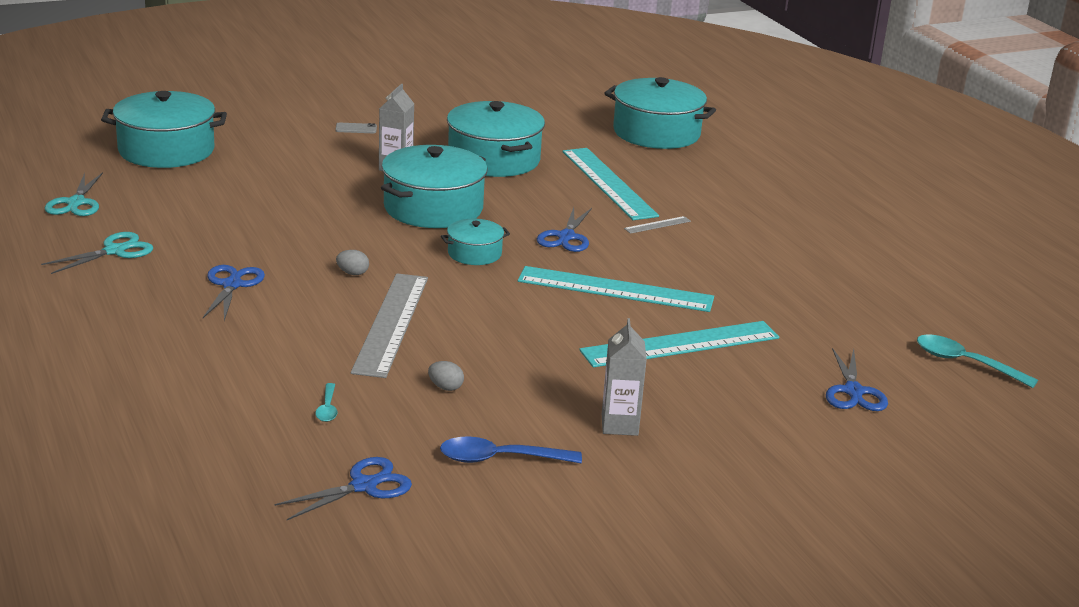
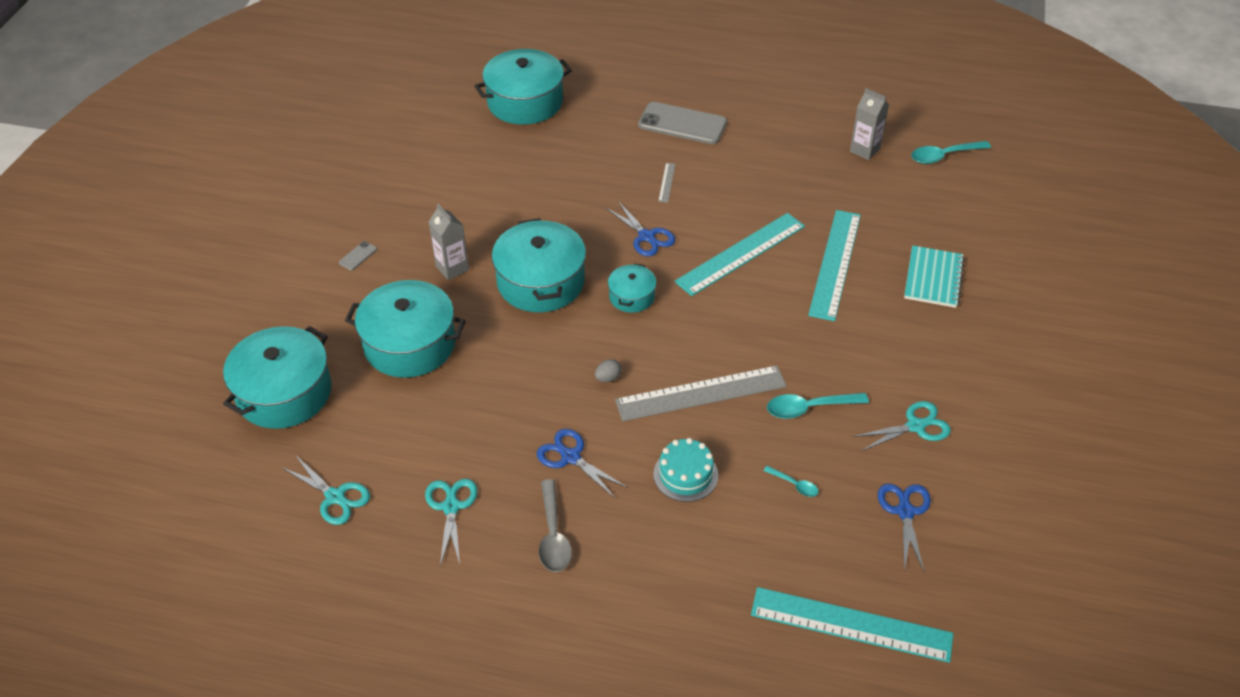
camera: 50 degrees left, 20 degrees up
(129, 305) = (553, 535): none -> grey spoon
(274, 346) = (685, 475): none -> turquoise cake
(391, 324) = (701, 393): grey ruler -> grey ruler turned 60 degrees counterclockwise
(445, 387) = (809, 408): grey egg -> turquoise spoon
(494, 159) = (489, 207): turquoise pot -> turquoise pot (410, 344)
(500, 459) = (915, 426): blue spoon -> turquoise scissors
(608, 183) = (583, 170): turquoise ruler -> turquoise ruler (851, 624)
(619, 425) = (912, 347): grey carton -> grey carton (864, 150)
(748, 409) = (933, 278): none -> turquoise notebook
(754, 208) = (682, 124): none -> grey phone
(853, 391) = (943, 221): blue scissors -> none

